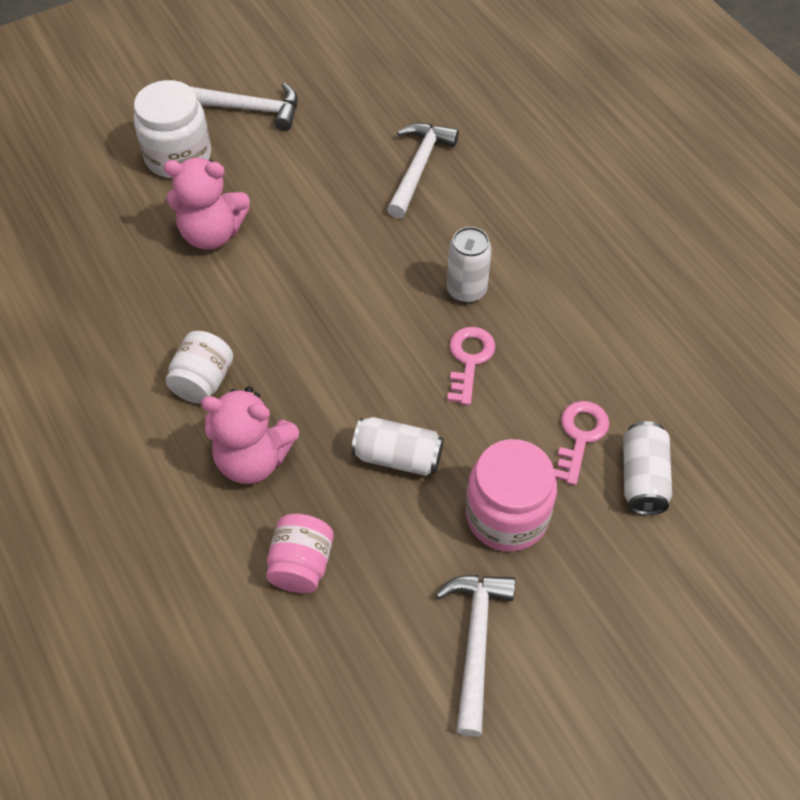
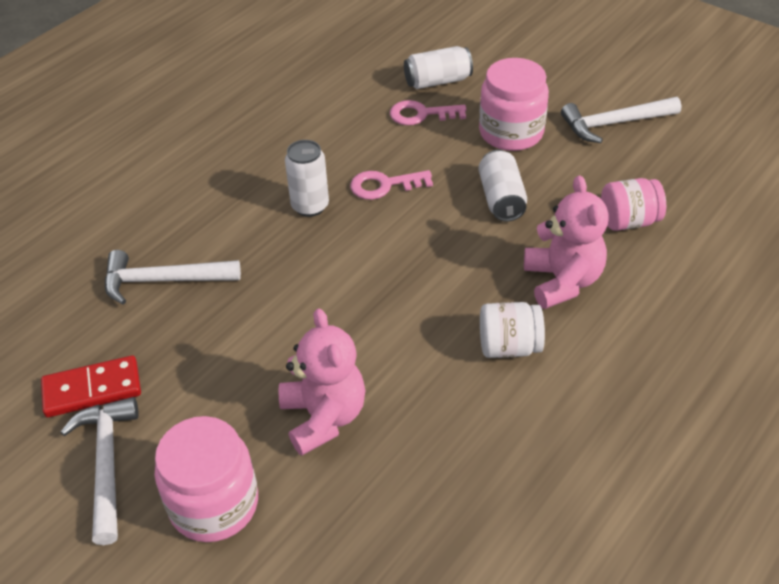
camera: 110 degrees left, 10 degrees down
(178, 156) = (214, 504): white jar -> pink jar
(323, 110) = (92, 389): none -> red domino

